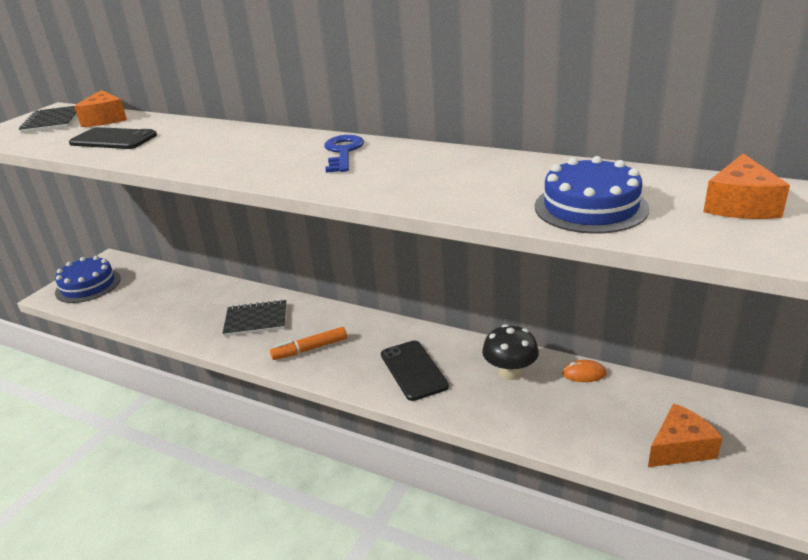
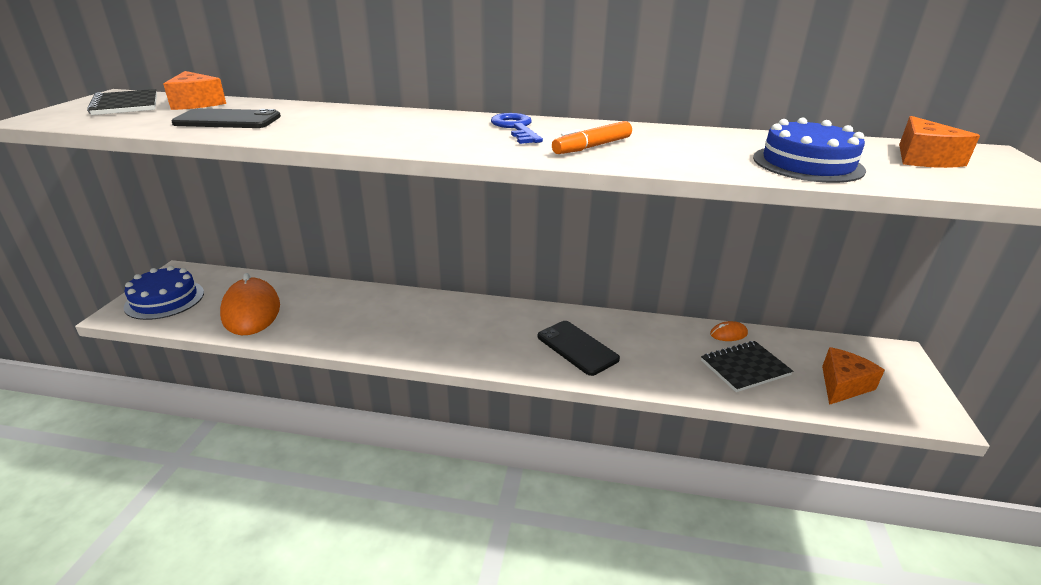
camera: 20 degrees left, 0 degrees up
(148, 302) = (251, 311): none -> orange mouse
(256, 320) = (388, 317): black notebook -> black notebook (744, 368)
(310, 349) = (462, 339): orange marker -> orange marker (592, 146)
(510, 372) = (666, 340): black mushroom -> none

